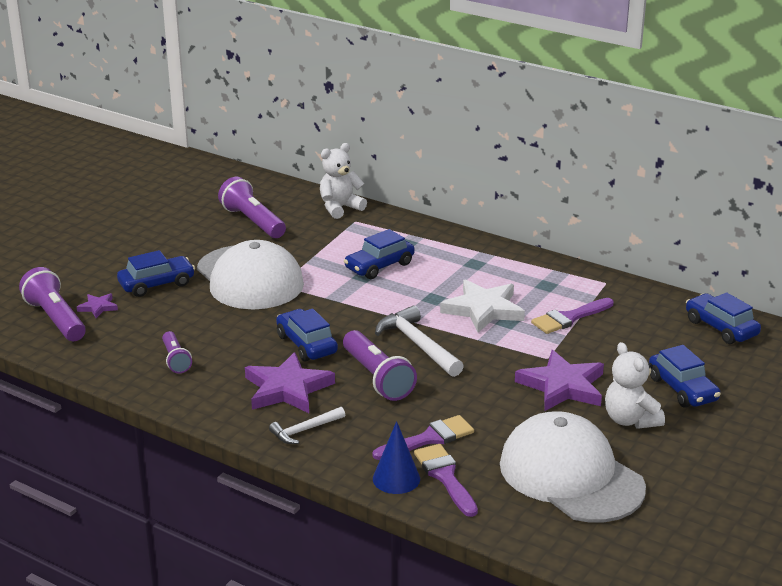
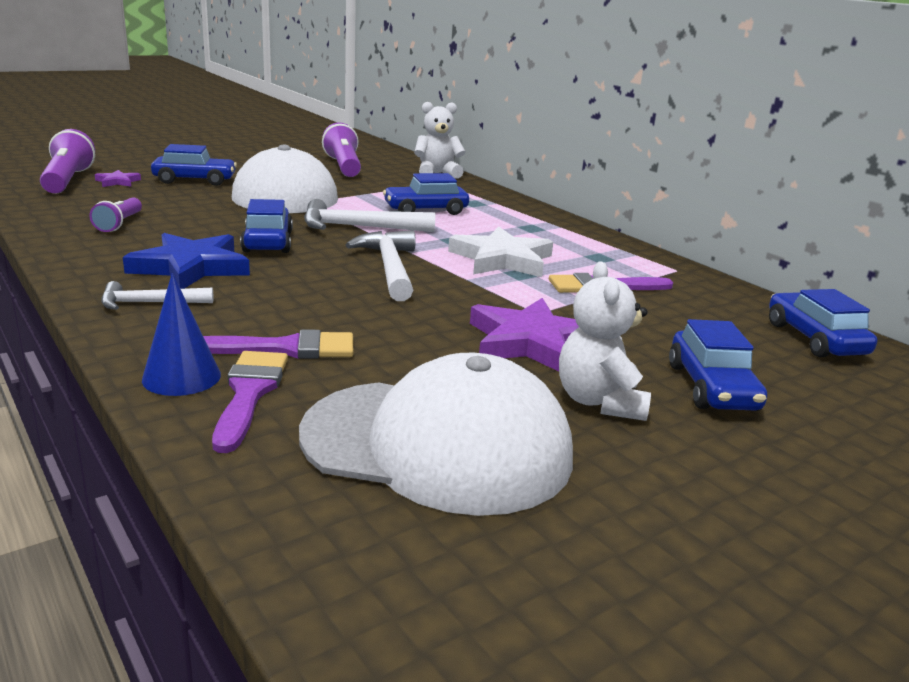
camera: 20 degrees right, 5 degrees down
(287, 389) = (191, 267): purple star -> blue star
(352, 305) = (359, 227): none -> white hammer
(377, 378) = (304, 282): purple flashlight -> none
(571, 475) = (437, 444): white cap -> white cap turned 120 degrees clockwise

